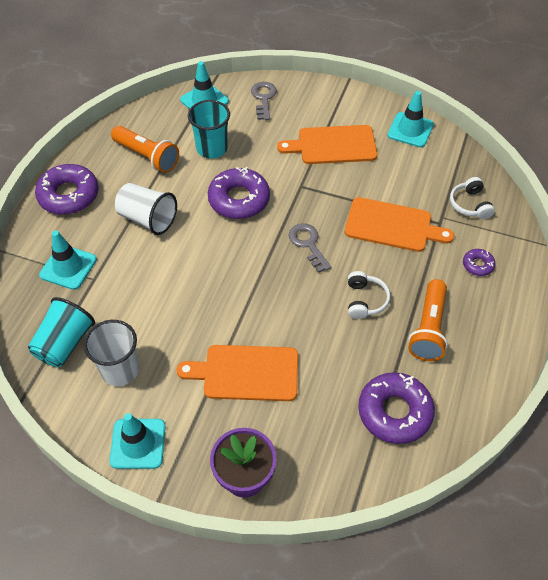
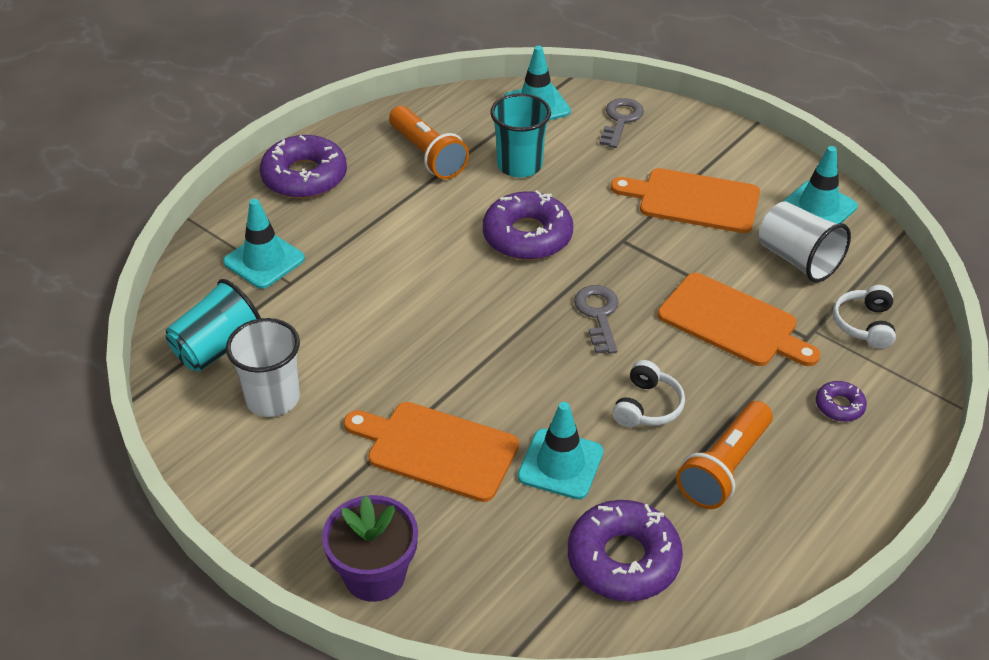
camera: 20 degrees right, 10 degrees down
(138, 443) = (254, 492): turquoise traffic cone -> turquoise traffic cone (560, 464)
(148, 219) = (393, 229): white cup -> white cup (798, 259)

